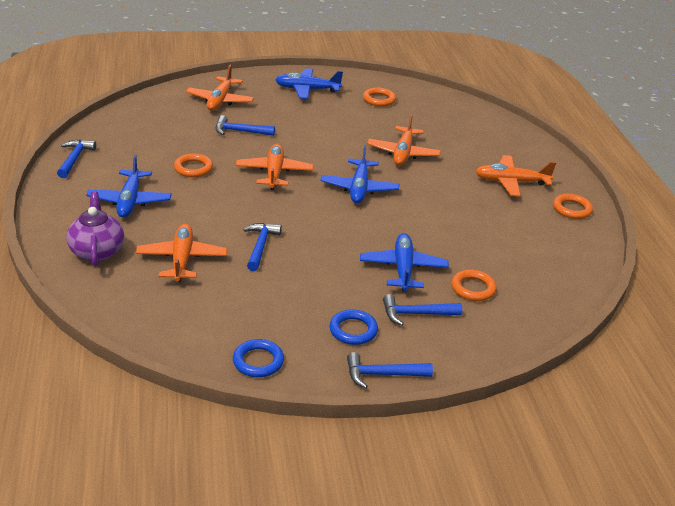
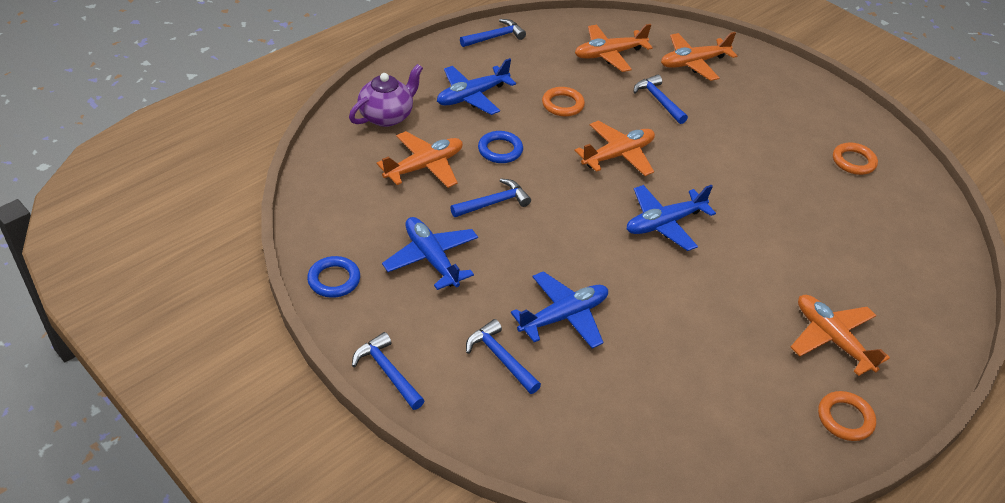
camera: 55 degrees right, 10 degrees up
(307, 90) = (796, 104): blue plane -> blue plane (431, 258)
(353, 330) = (432, 322): blue ring -> blue ring (500, 150)
(403, 153) = (772, 226): orange plane -> orange plane (609, 54)
(473, 288) = (588, 386): orange ring -> none

